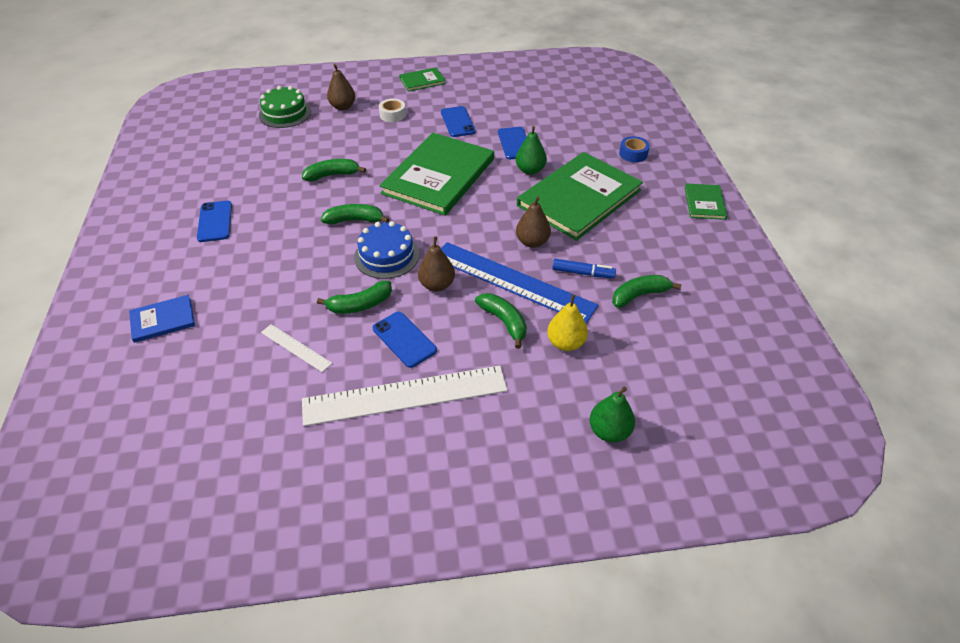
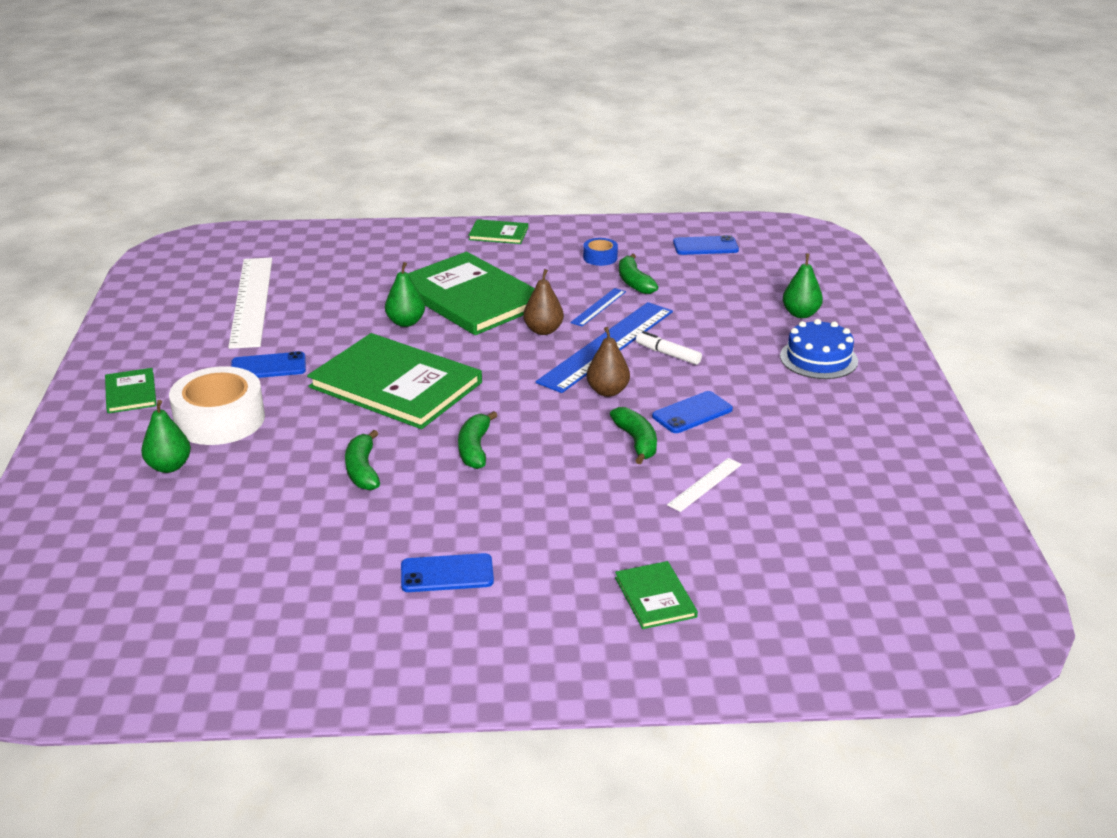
camera: 85 degrees left, 15 degrees down
(163, 320) = (655, 597): blue book -> green book
(285, 113) = (157, 526): green cake -> none
(343, 107) = (169, 466): brown pear -> green pear
(386, 256) = (551, 424): blue cake -> blue cake (818, 358)
(392, 115) = (220, 420): white tape -> white tape, size x2.11
(405, 395) = (770, 413): white ruler -> white ruler (252, 301)
(504, 322) = (668, 354): green banana -> white marker
(514, 143) = (342, 328): blue phone -> blue phone (705, 246)
(565, 343) = (697, 324): yellow pear -> none
(583, 273) = (598, 307): blue marker -> blue ruler
(633, 154) = (395, 259): blue tape -> blue tape (600, 257)

